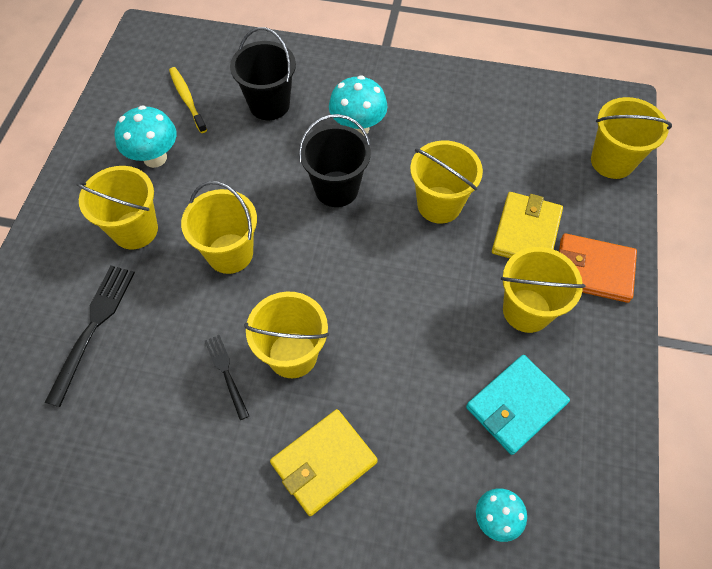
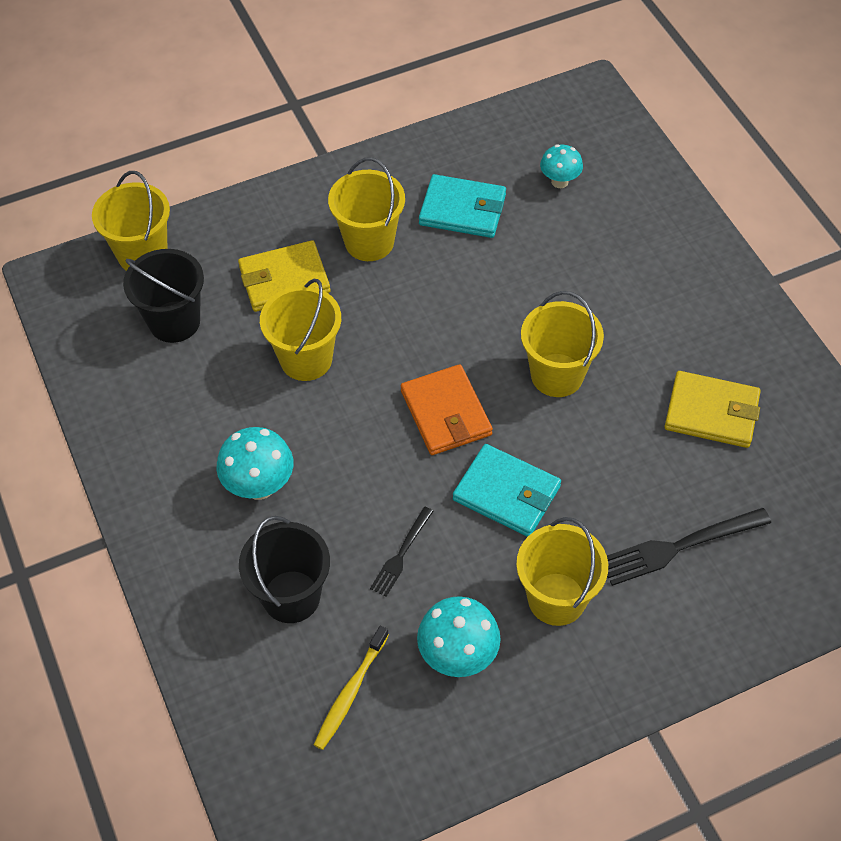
camera: 125 degrees left, 5 degrees down
(226, 372) = (617, 411): black fork -> black fork (401, 555)
(230, 253) = (507, 493): yellow bucket -> turquoise wallet
(324, 463) = (620, 299): yellow wallet -> yellow wallet (712, 412)
(336, 189) = (356, 454): black bucket -> black bucket (174, 322)
(593, 270) = (288, 217): orange wallet -> orange wallet (446, 413)

